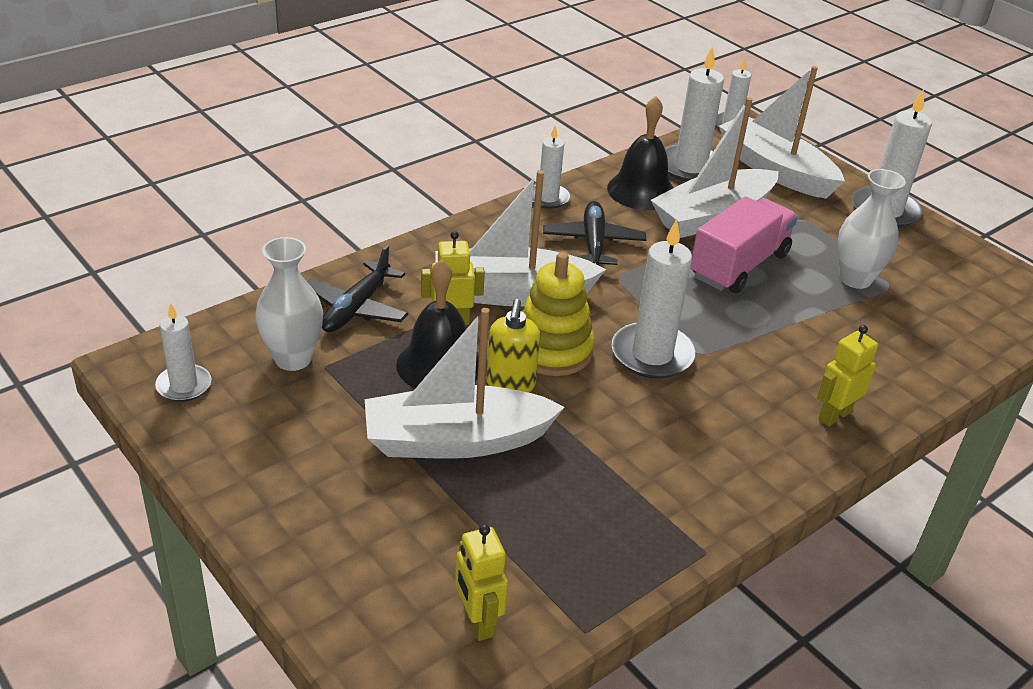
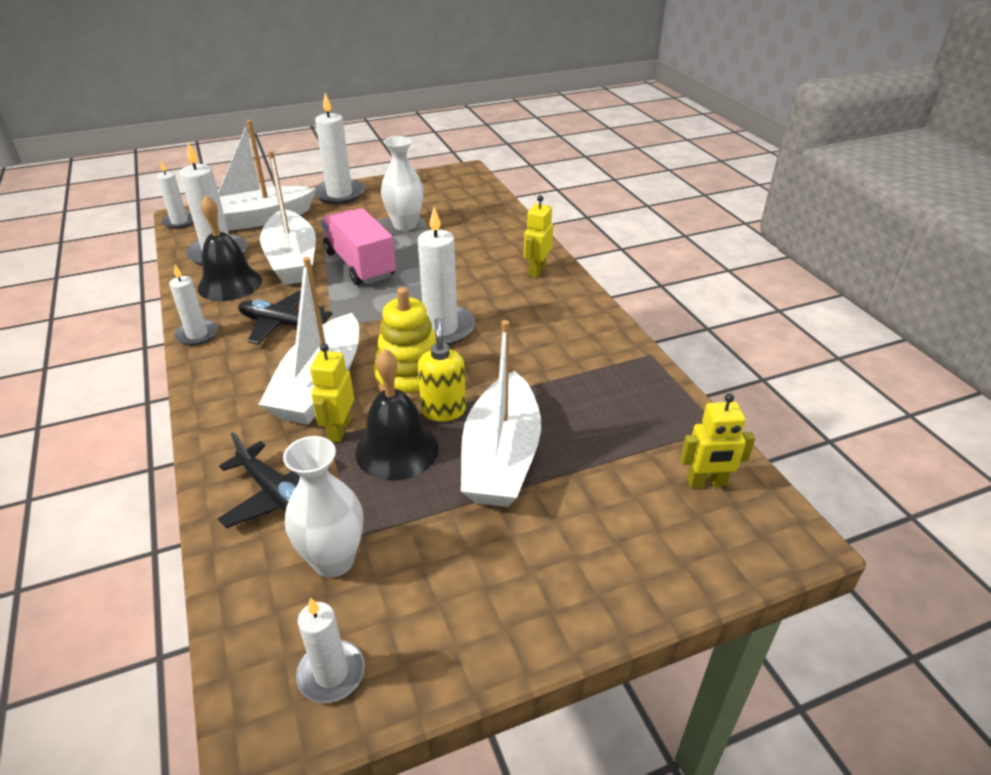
camera: 70 degrees left, 0 degrees up
(510, 385) = (443, 410): yellow soap dispenser -> yellow soap dispenser turned 120 degrees counterclockwise
(834, 415) = (536, 271): yellow robot -> yellow robot turned 45 degrees clockwise

